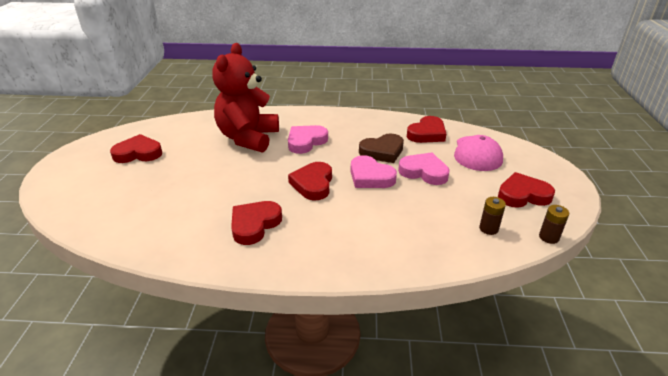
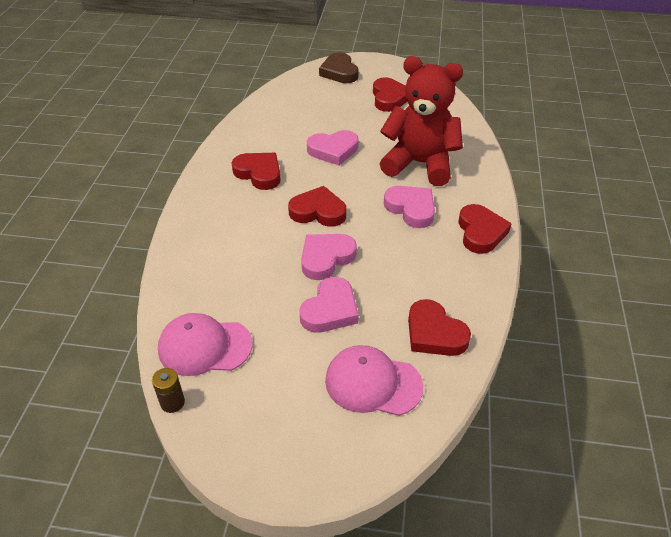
camera: 95 degrees right, 10 degrees up
(221, 181) = (333, 150): none -> pink heart
(382, 151) = (384, 276): brown heart -> brown heart (339, 72)
(488, 228) = (204, 346): brown battery -> pink cap
(523, 195) = (260, 406): red heart -> red heart (480, 232)

